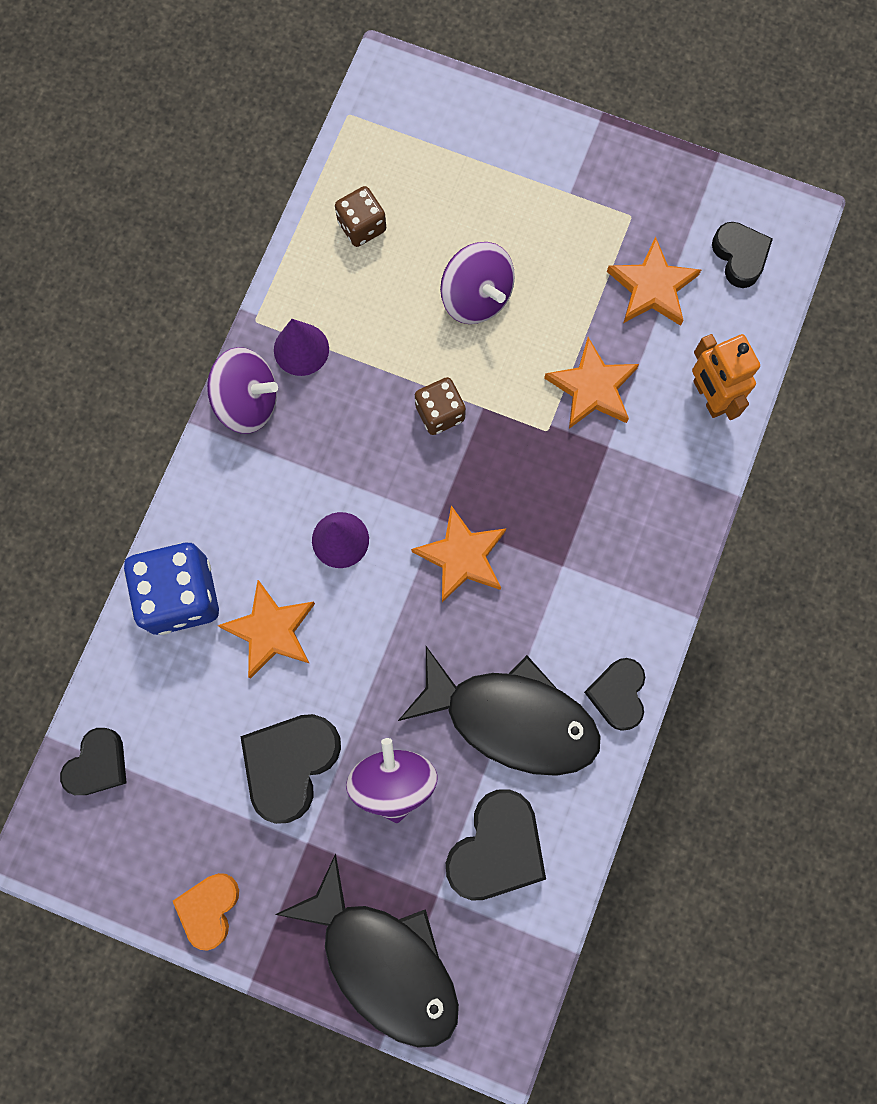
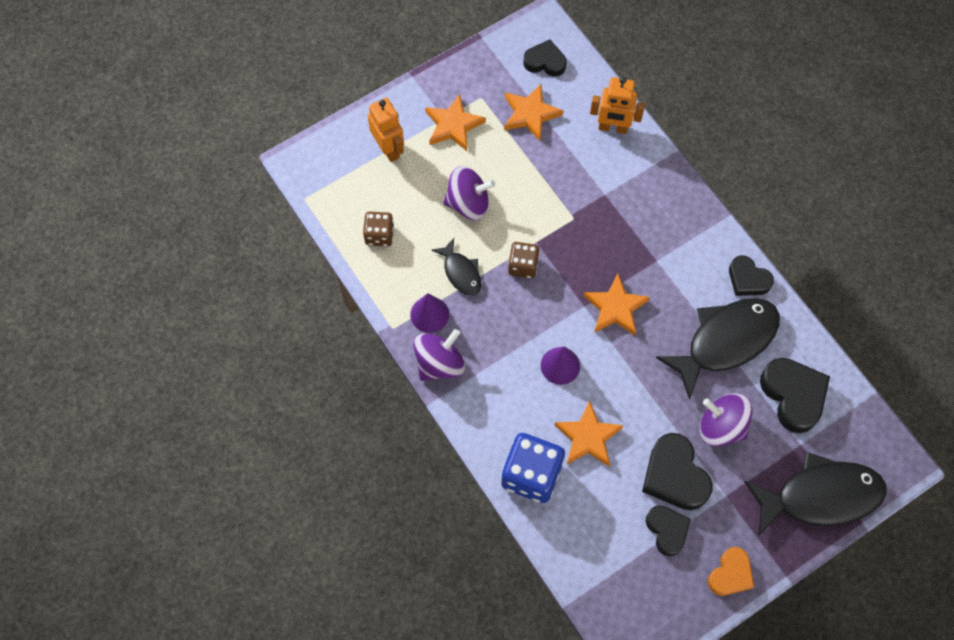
camera: 55 degrees left, 10 degrees down
(98, 764) = (602, 586): black heart -> black heart (667, 530)
(209, 908) = (730, 574): orange heart -> orange heart turned 105 degrees counterclockwise
(380, 348) = (461, 272): none -> black fish
(481, 160) = (389, 149): none -> orange robot
(592, 388) = (566, 180): orange star -> orange star (453, 125)

